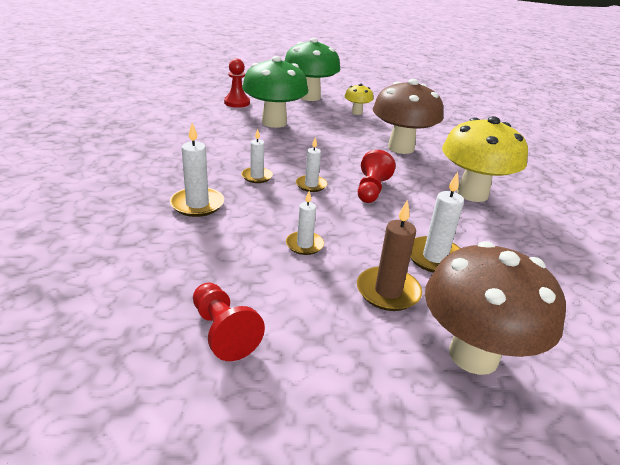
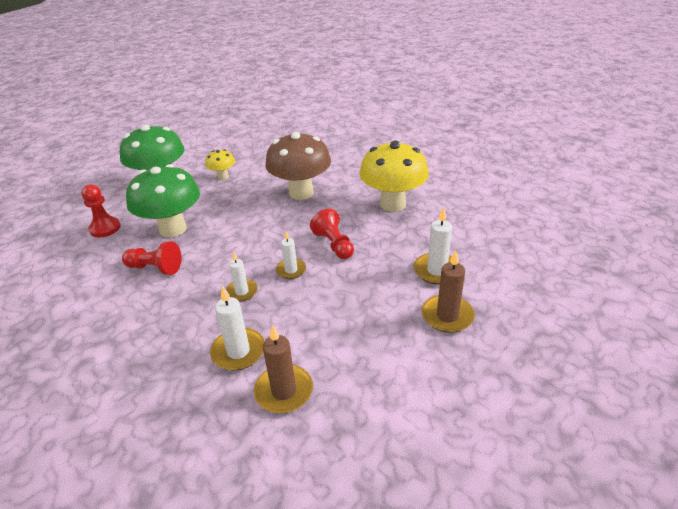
camera: 40 degrees left, 5 degrees up
(184, 244) = (284, 391): none -> brown candle
(223, 332) = (409, 427): red pawn -> red pawn (155, 268)
(304, 245) = (359, 323): white candle -> none
(473, 355) = (531, 320): brown mushroom -> none

